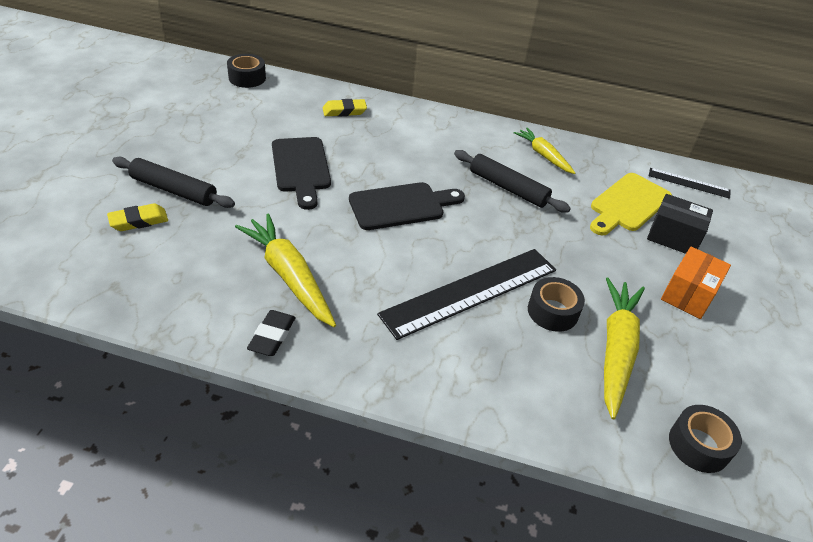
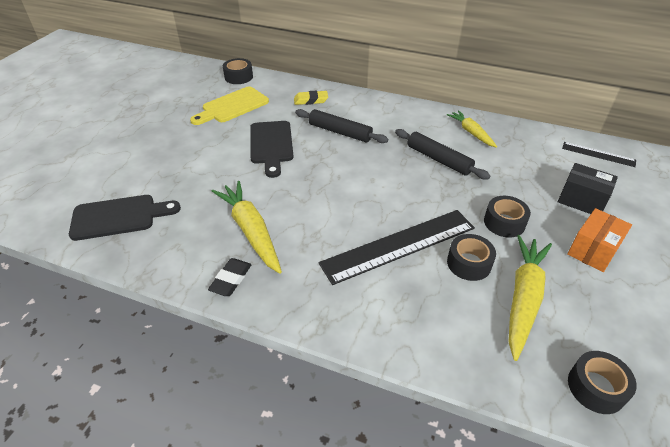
camera: 10 degrees right, 0 degrees up
(139, 221) = (141, 187): yellow eraser -> none
(174, 190) = (171, 163): black rolling pin -> black rolling pin (340, 132)
(401, 206) = (348, 174): black cutting board -> black cutting board (119, 217)
(589, 263) = (504, 222): none -> black tape
(628, 204) = (542, 172): yellow cutting board -> yellow cutting board (232, 106)

